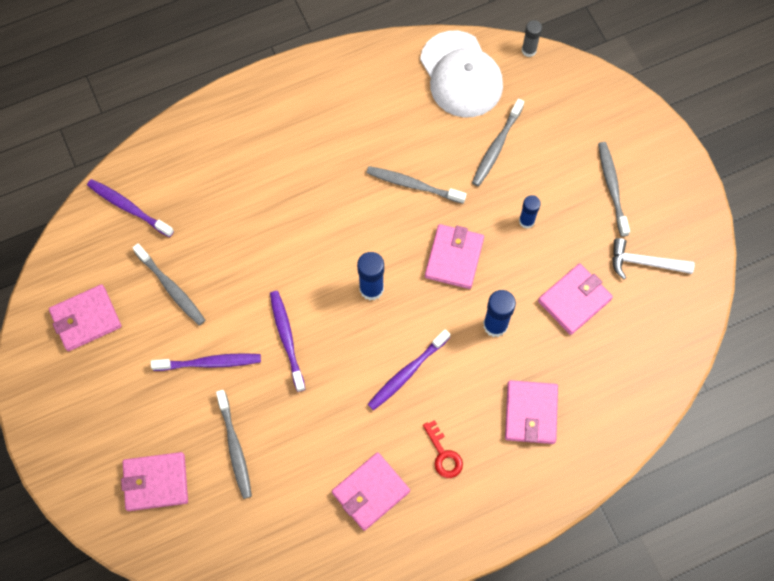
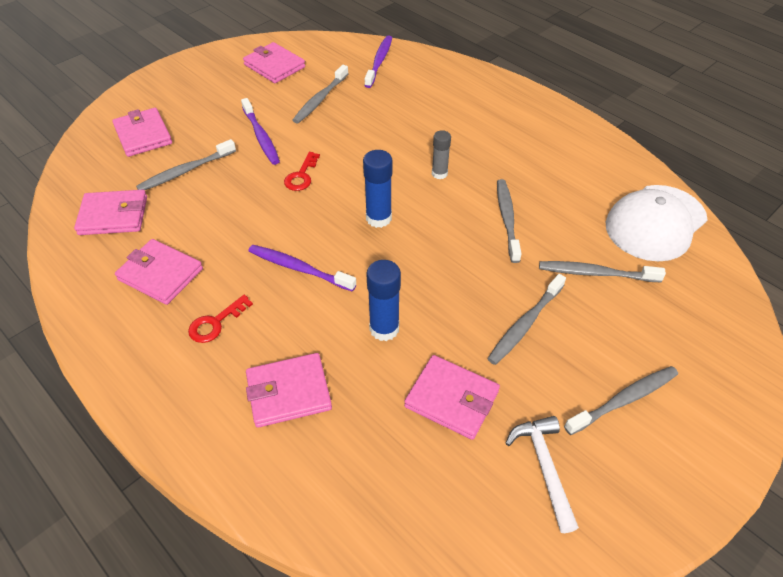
camera: 70 degrees right, 20 degrees down
(287, 339) = (301, 176): purple toothbrush -> red key
(454, 258) = (445, 272): pink wallet -> pink wallet (113, 216)
(526, 221) = (525, 324): blue glue stick -> grey toothbrush
(529, 50) = (732, 270): grey glue stick -> grey glue stick (439, 174)

